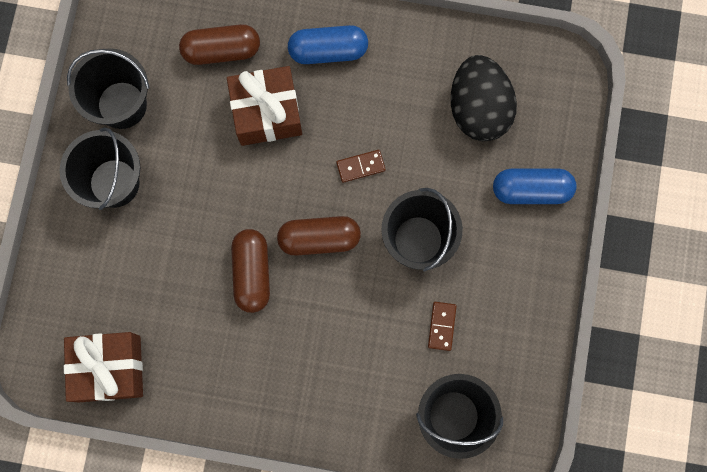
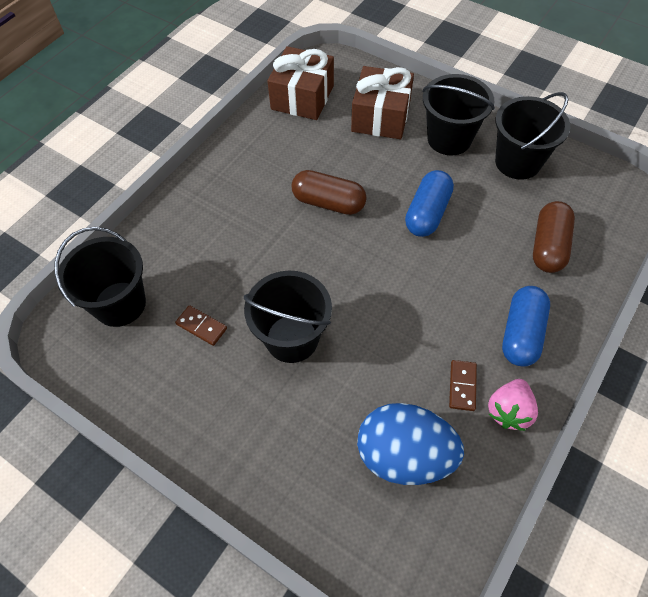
camera: 115 degrees right, 20 degrees down
(266, 113) = (472, 260): brown gift -> brown gift (380, 117)
(319, 238) = (334, 260): brown capsule -> none
(360, 166) = (387, 317): brown domino -> brown domino (462, 386)
(405, 42) = (509, 411): none -> pink strawberry
(478, 109) = (404, 455): black egg -> blue egg
(531, 190) = (289, 471): blue capsule -> blue capsule (427, 213)

